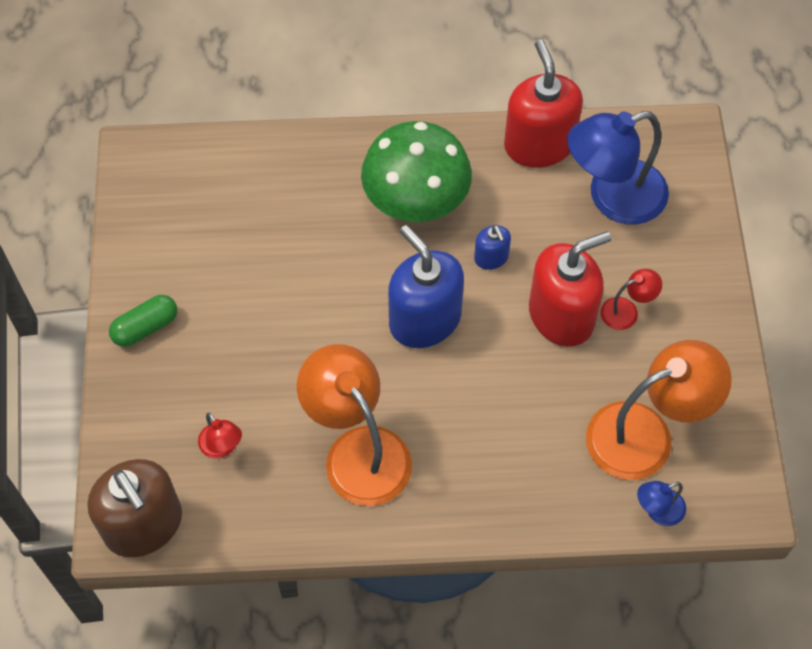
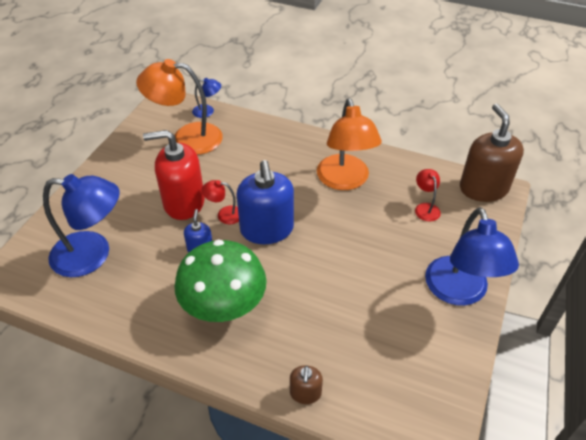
camera: 155 degrees left, 15 degrees down
(145, 327) = (459, 292): green capsule -> blue lamp
(280, 148) = (305, 393): none -> brown soap dispenser
(539, 144) = (107, 311): red soap dispenser -> none
(626, 311) = (145, 191): red lamp -> red lamp (224, 214)

